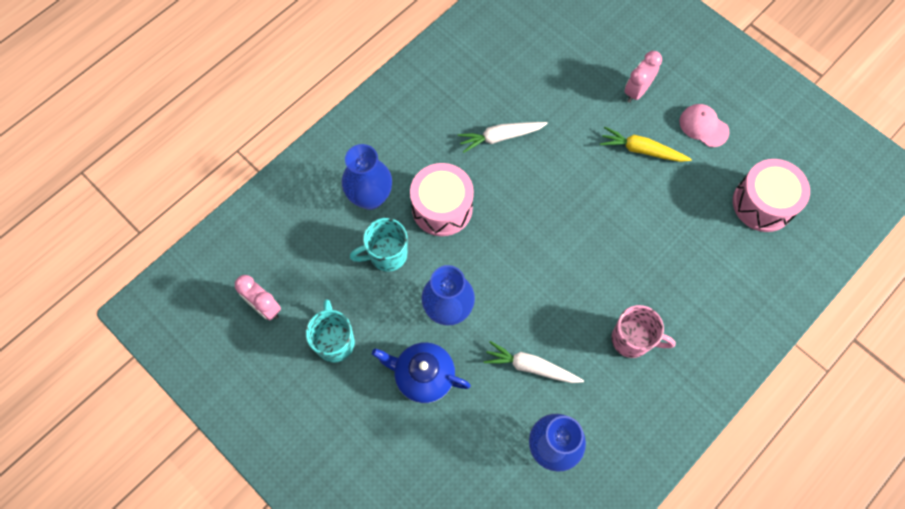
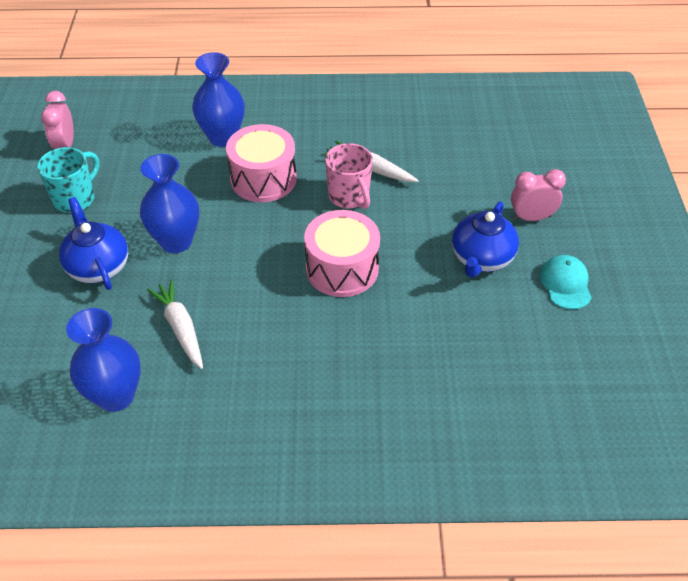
camera: 45 degrees right, 20 degrees down
(386, 255) = (184, 177): turquoise mug -> none
(632, 339) = (287, 381): pink mug -> pink mug (349, 197)
(641, 150) = (481, 259): yellow carrot -> blue teapot
(703, 126) = (565, 284): pink cap -> turquoise cap
(763, 203) = (552, 382): pink drum -> pink drum (342, 269)

